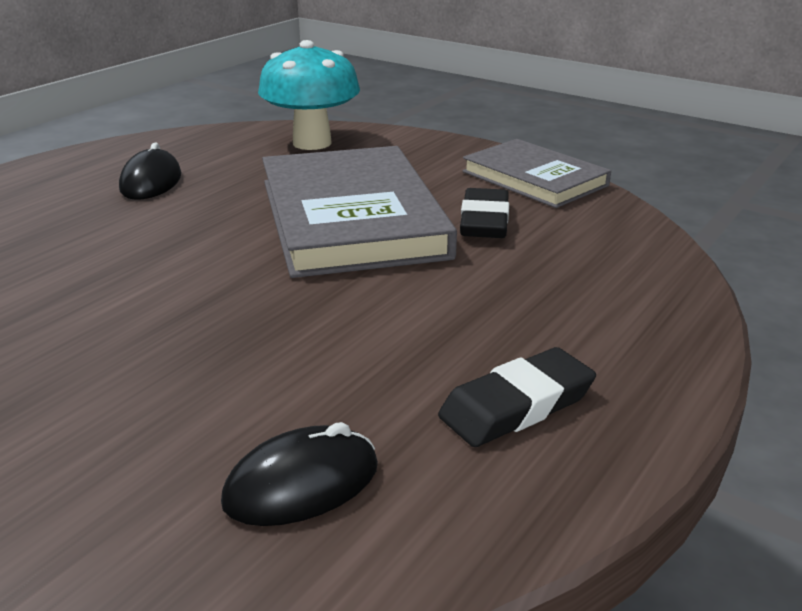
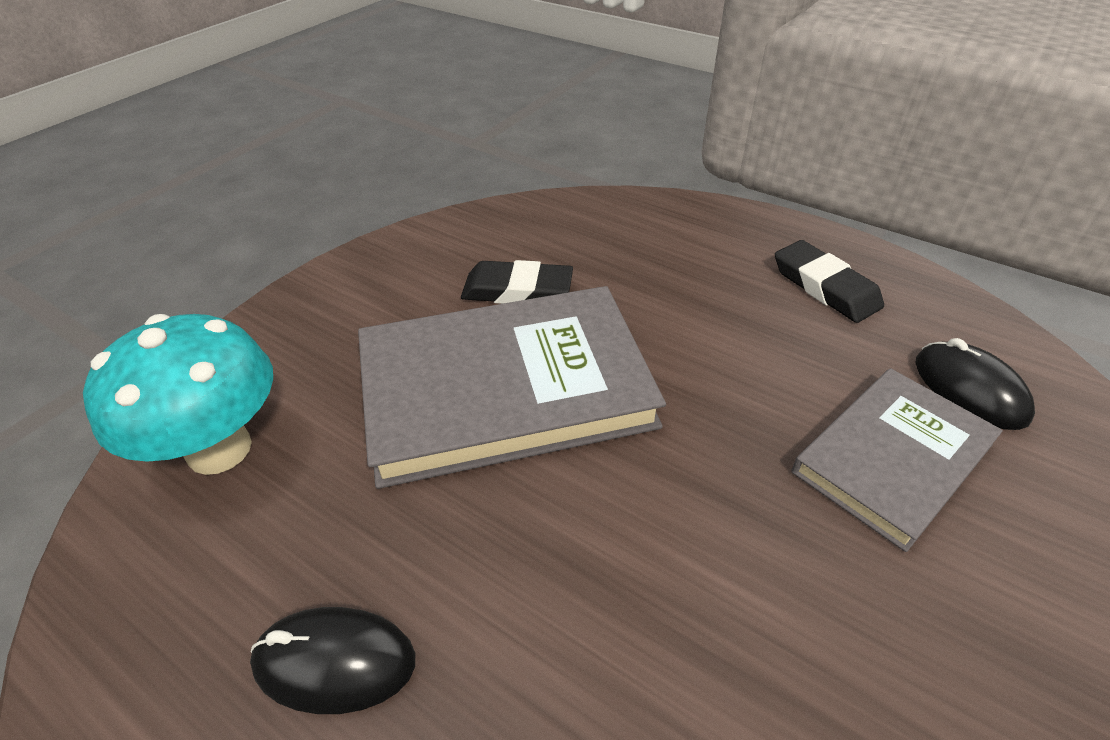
camera: 90 degrees left, 15 degrees up
(534, 178) = (413, 253): grey book -> grey book (892, 458)

